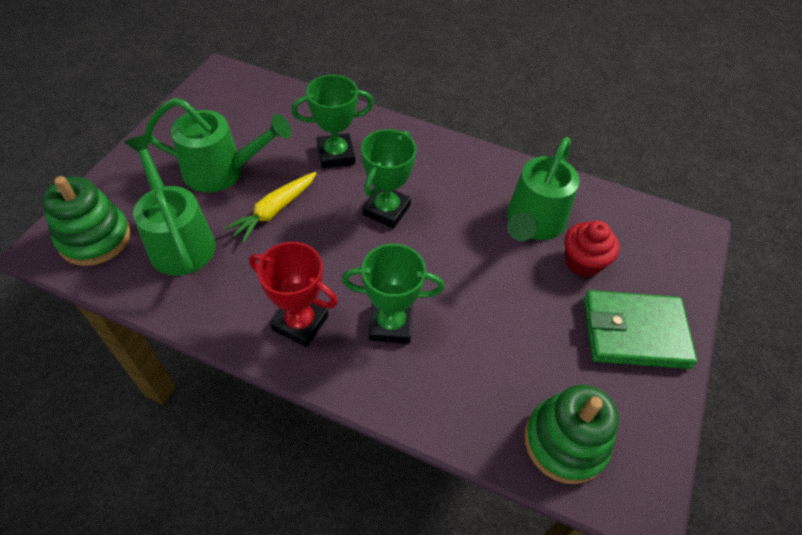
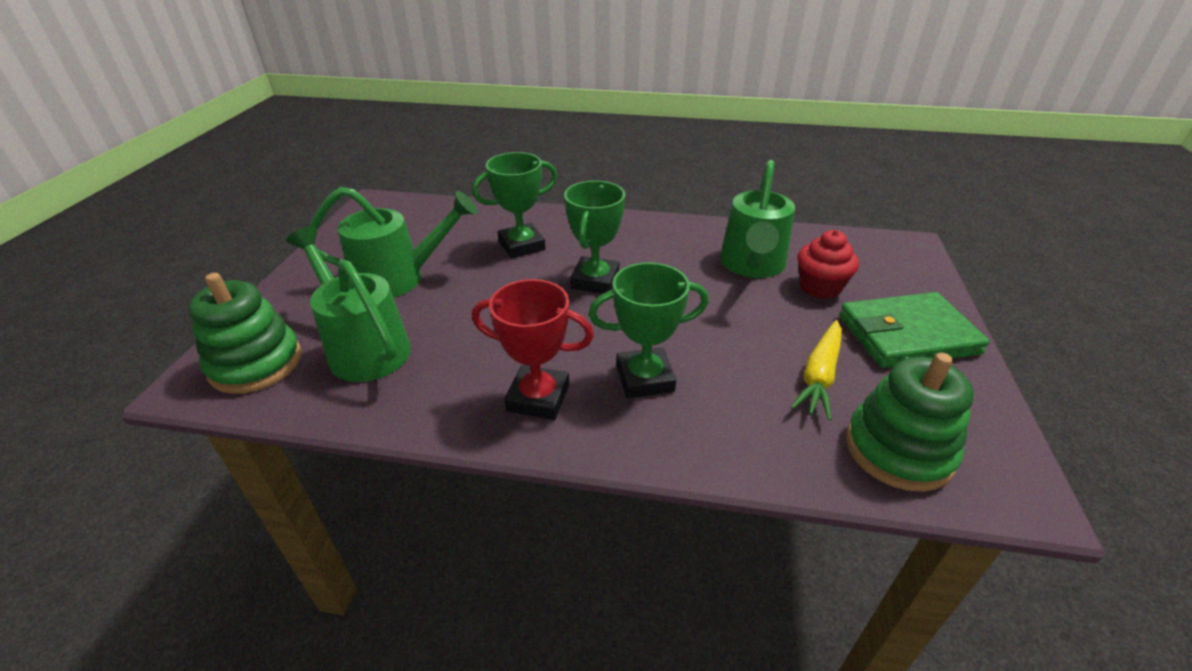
camera: 10 degrees left, 15 degrees down
(274, 211) = (470, 302): yellow carrot -> yellow carrot (819, 376)

